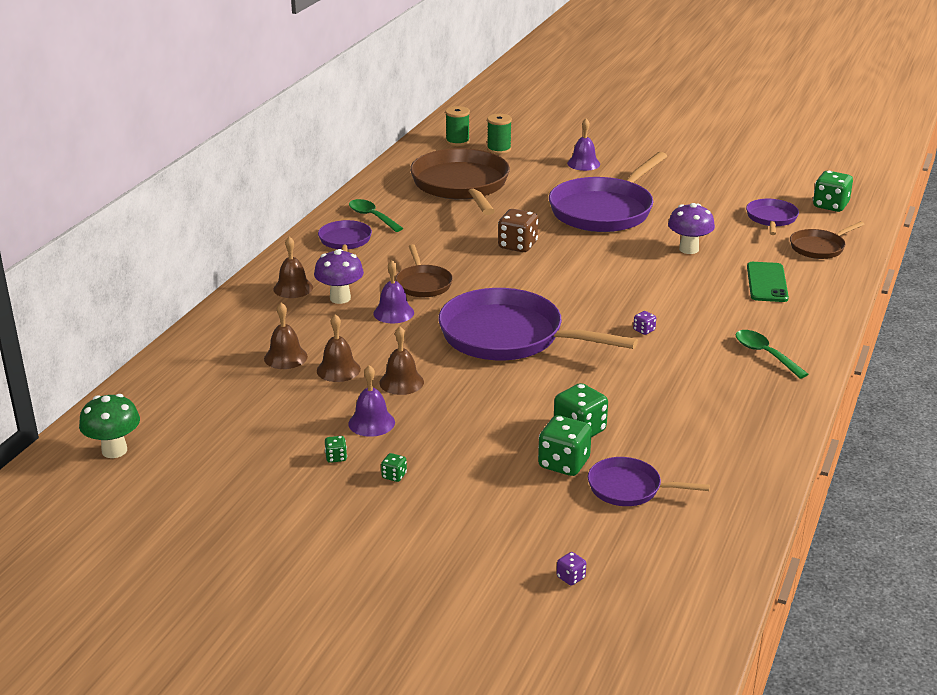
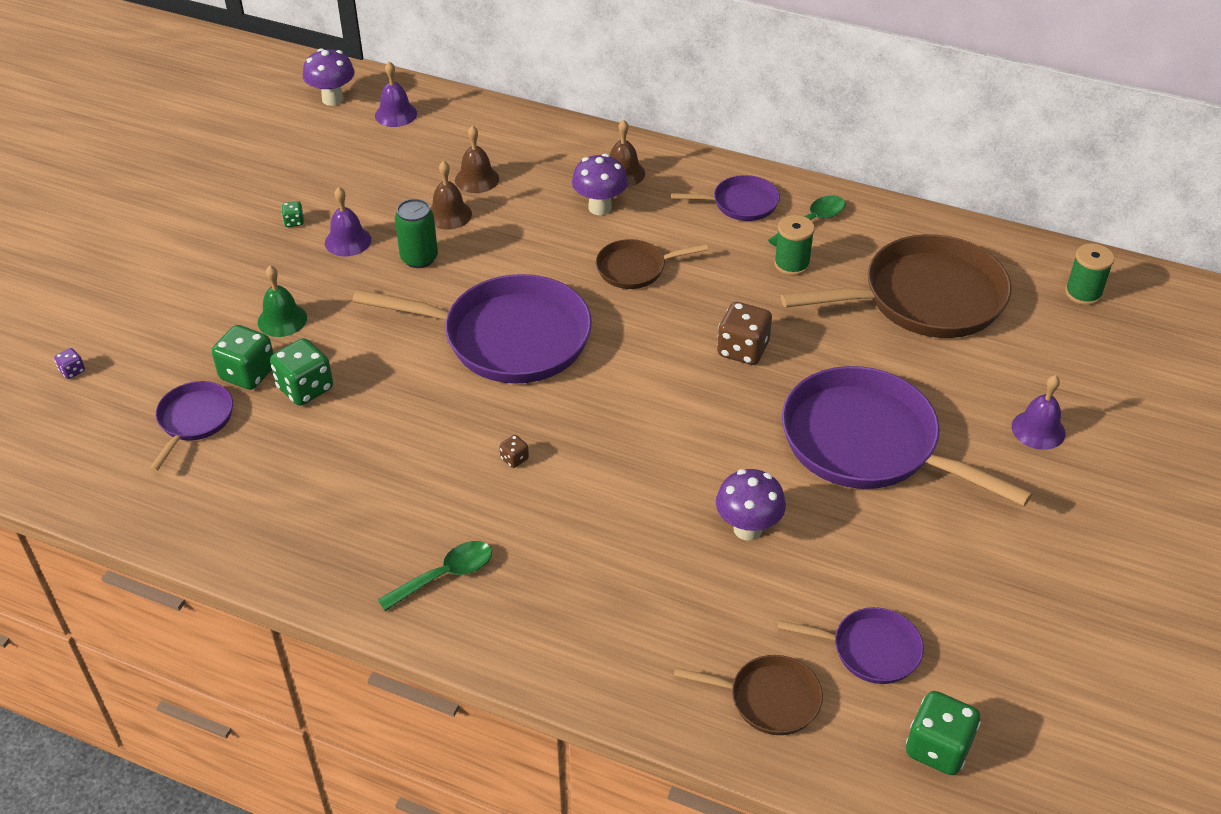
camera: 90 degrees right, 15 degrees up
(114, 450) = (332, 99): green mushroom -> purple mushroom
(393, 313) = (566, 248): purple bell -> purple bell (396, 114)
(394, 476) = (256, 258): green dice -> none
(401, 382) = (419, 258): brown bell -> green can
(487, 451) = (282, 320): none -> green bell
(499, 149) = (1066, 336): green spool -> green spool (791, 264)
(508, 336) = (508, 338): purple pan -> purple pan turned 75 degrees clockwise
(644, 330) = (514, 459): purple dice -> brown dice
(766, 282) = (646, 608): green phone -> none
(819, 247) = (769, 699): brown pan -> brown pan turned 135 degrees clockwise

